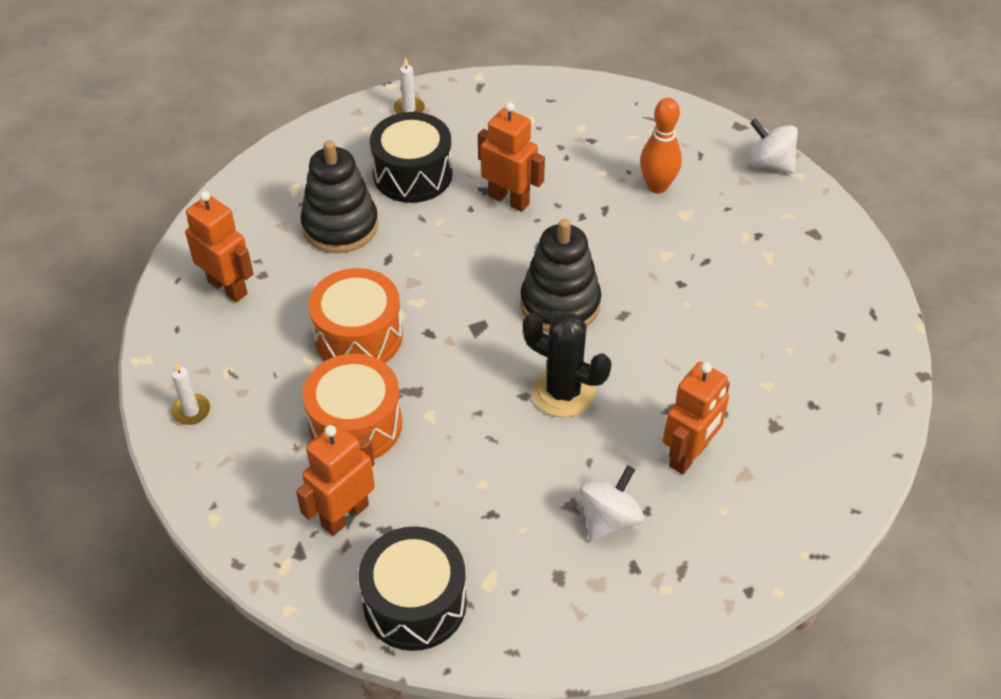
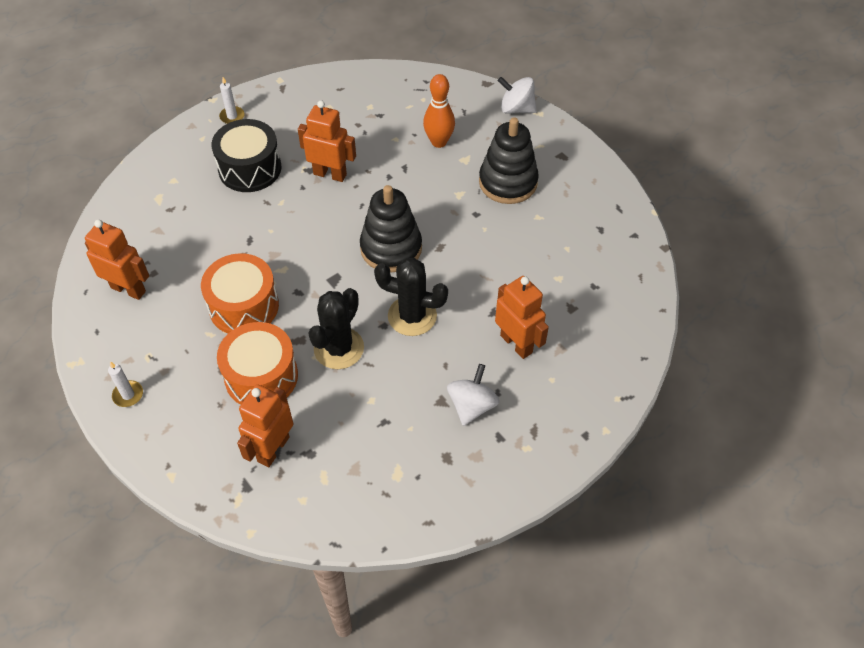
camera: 15 degrees left, 5 degrees up
(340, 226) = (204, 221): black stacking toy -> black stacking toy (508, 182)
(415, 603) = (346, 503): black drum -> none
(460, 411) = (339, 348): none -> black cactus
(689, 455) = (516, 344): orange robot -> orange robot turned 60 degrees counterclockwise

